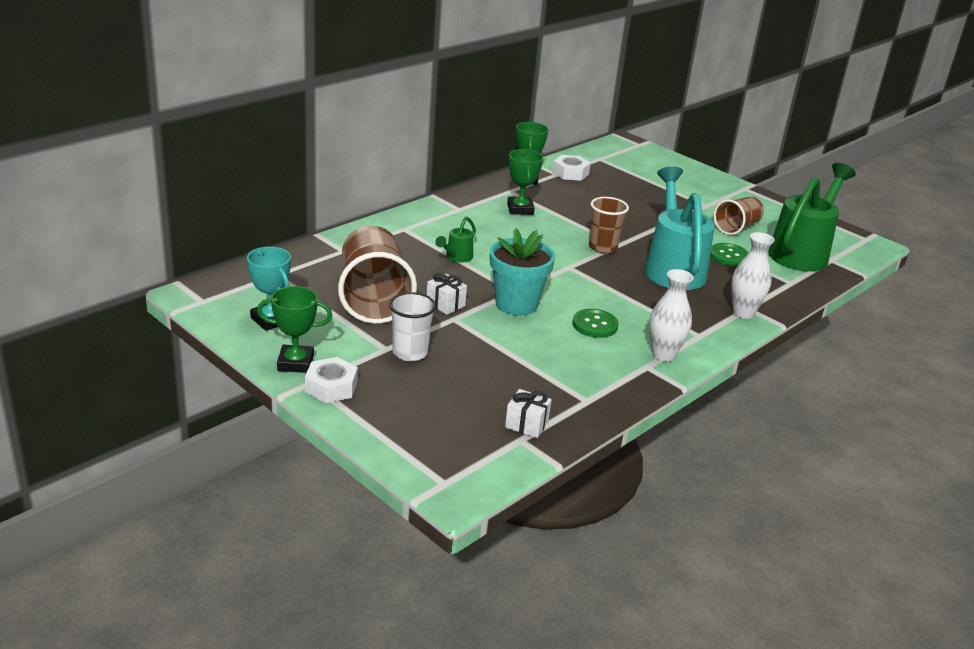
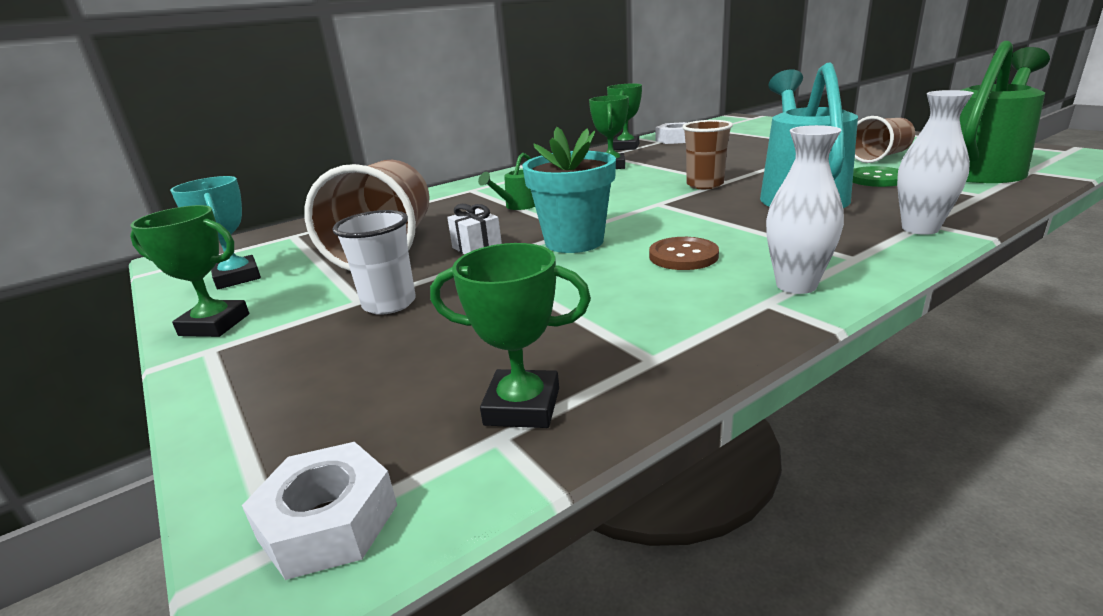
camera: 15 degrees right, 5 degrees down
(331, 387) = (232, 355): white nut -> white nut (328, 522)
(526, 424) = (522, 406): white gift -> green trophy
(595, 325) = (683, 256): green button -> brown button

